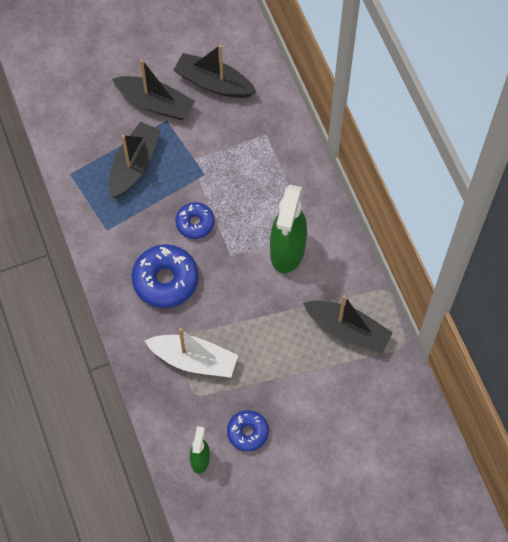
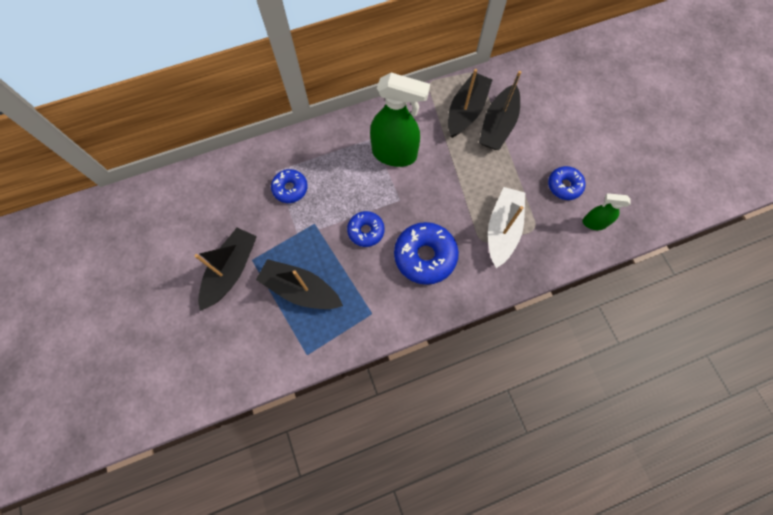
camera: 90 degrees left, 5 degrees up
(213, 83) = (214, 216): black boat -> black boat (498, 125)
(244, 149) = (290, 188): none -> blue donut

